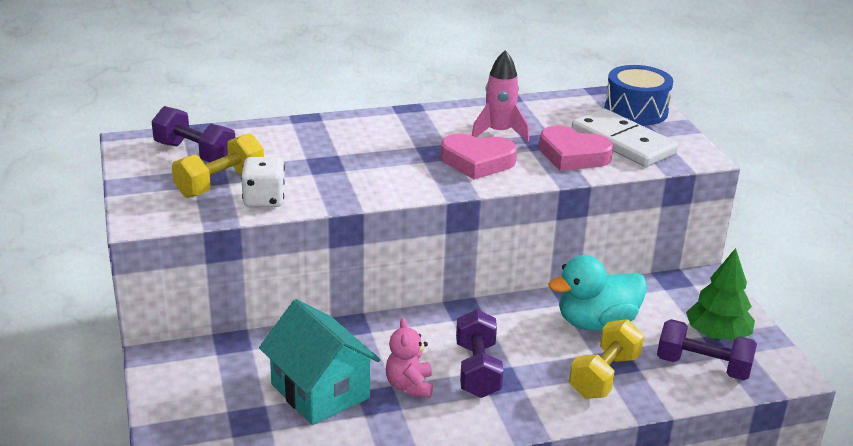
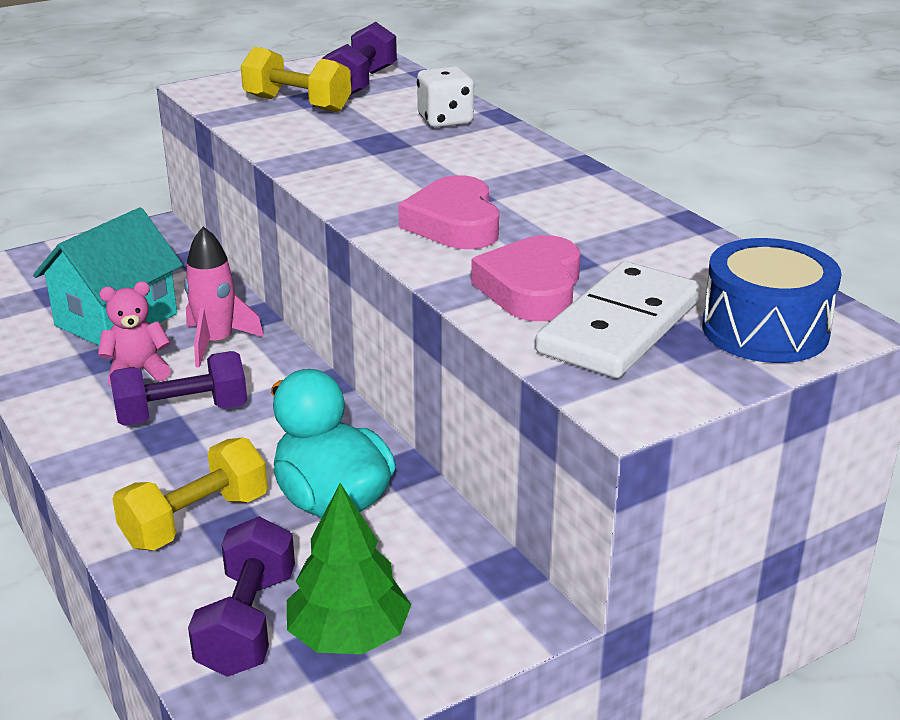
camera: 75 degrees right, 0 degrees up
(264, 199) = (273, 127): white dice -> white dice (445, 120)
(499, 132) = (563, 228): pink rocket -> pink rocket (216, 343)
(604, 376) = (195, 520): yellow dumbbell -> yellow dumbbell turned 60 degrees counterclockwise

